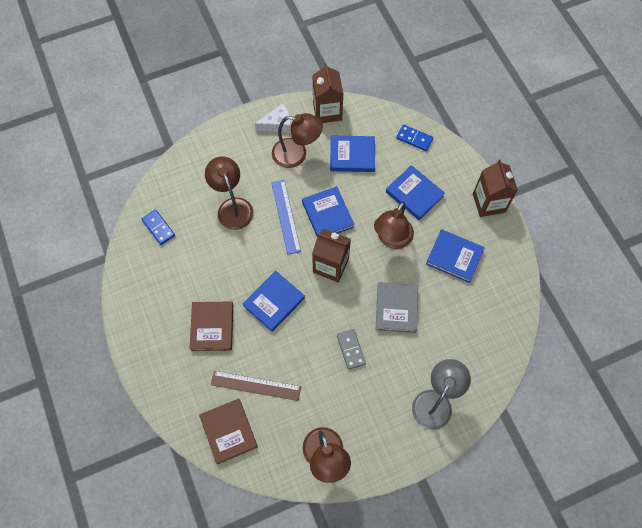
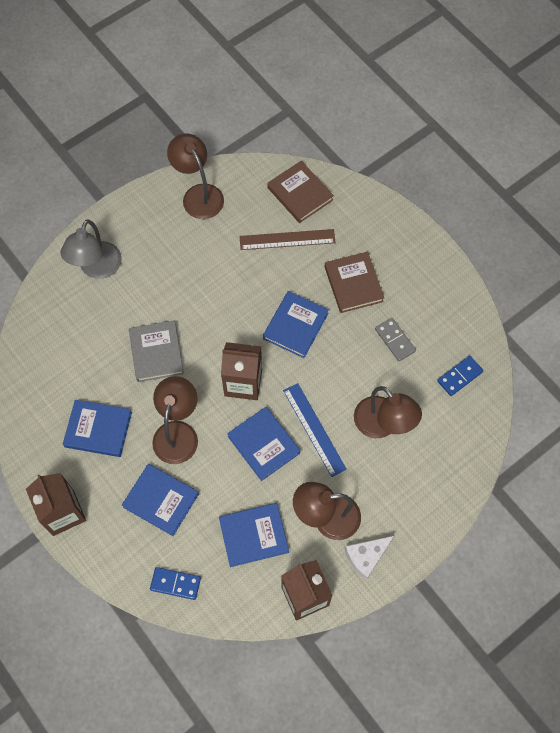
camera: 165 degrees right, 0 degrees up
(158, 228) = (459, 376): blue domino -> blue domino turned 75 degrees counterclockwise
(350, 349) = (197, 297): grey domino -> grey domino (395, 340)

